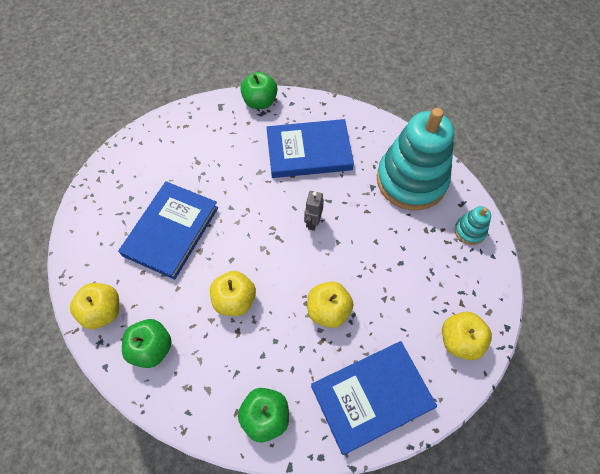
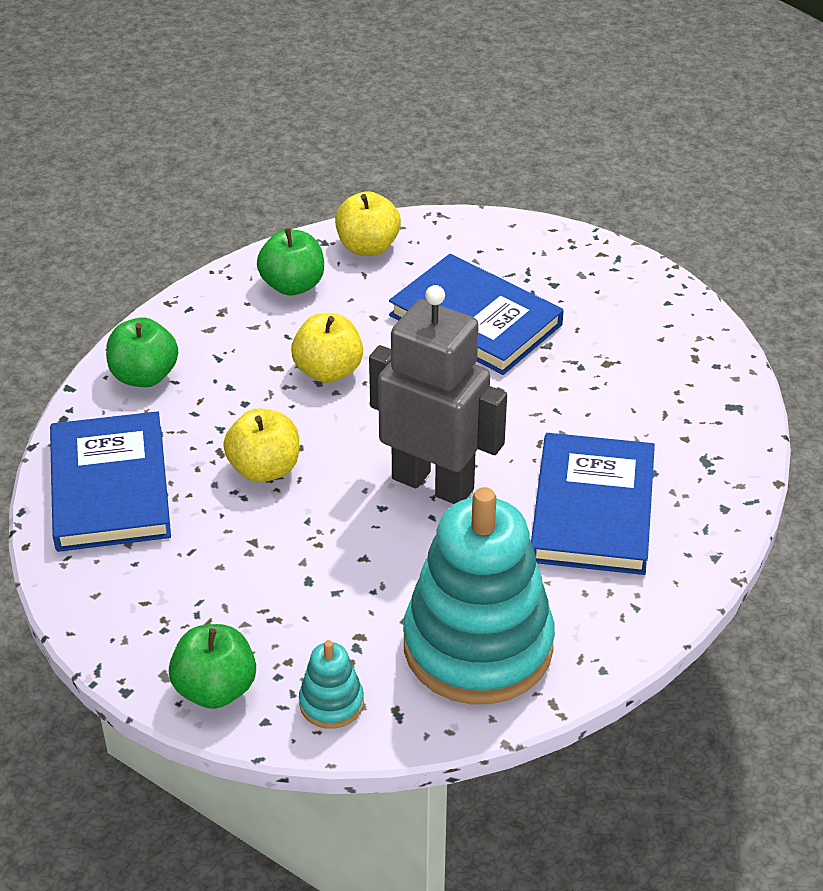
camera: 105 degrees right, 20 degrees down
(260, 102) = (735, 462): green apple -> green apple (215, 689)
(312, 222) = (433, 483): grey robot -> grey robot, size x2.38
(459, 340) = (137, 617): yellow apple -> none

